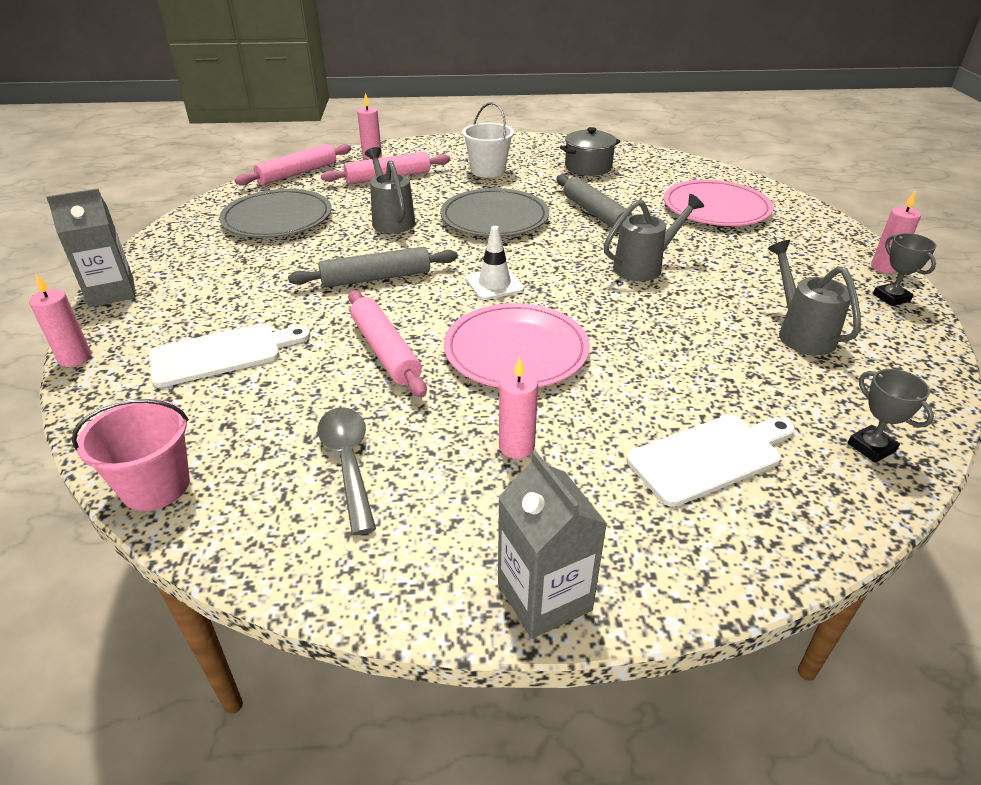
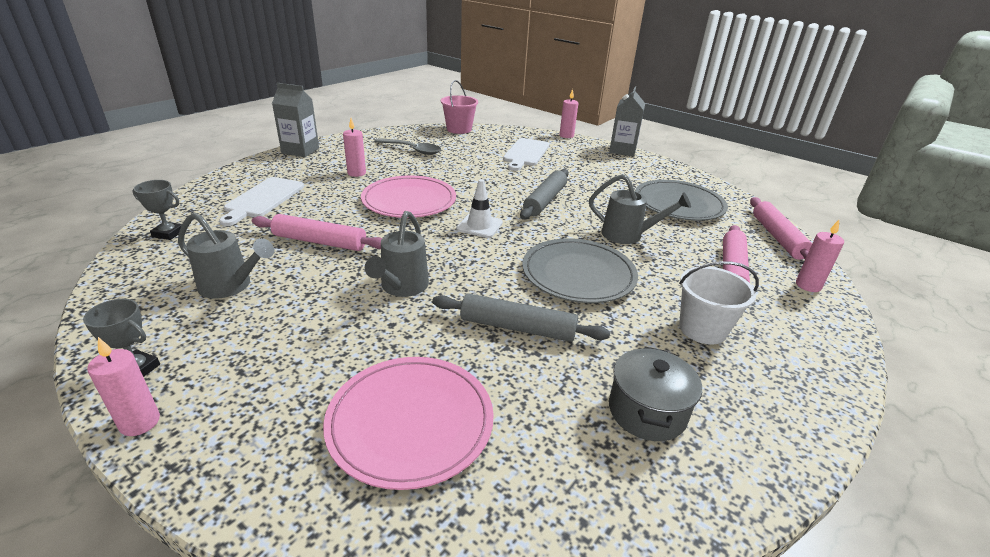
camera: 130 degrees right, 5 degrees down
(385, 351) = (468, 177): pink rolling pin -> pink rolling pin (320, 241)

